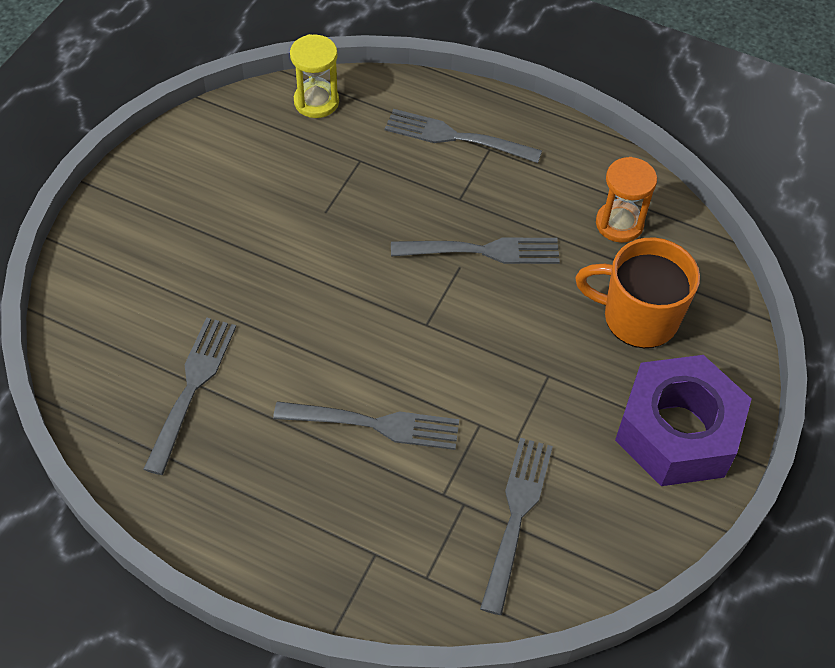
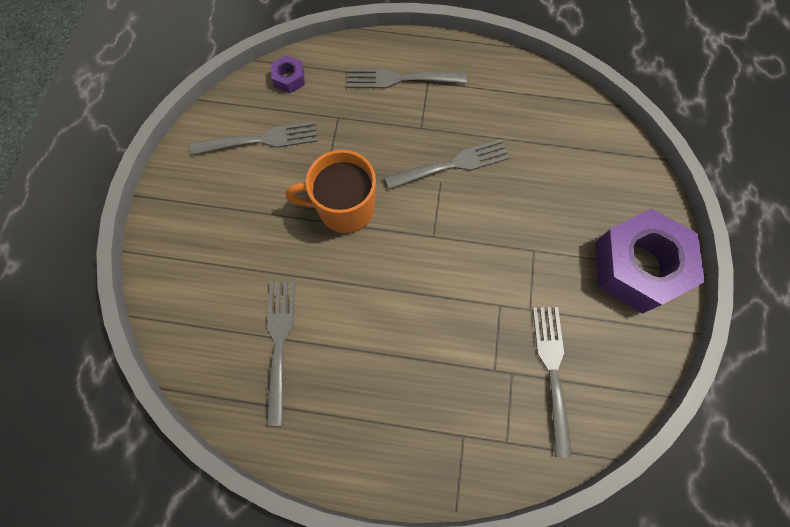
camera: 15 degrees left, 15 degrees up
(316, 102) = (289, 78): yellow hourglass -> purple nut
(373, 424) = (424, 330): grey fork -> grey fork (259, 140)
(619, 224) = (539, 115): orange hourglass -> none
(637, 317) = (578, 185): orange mug -> orange mug (344, 208)

